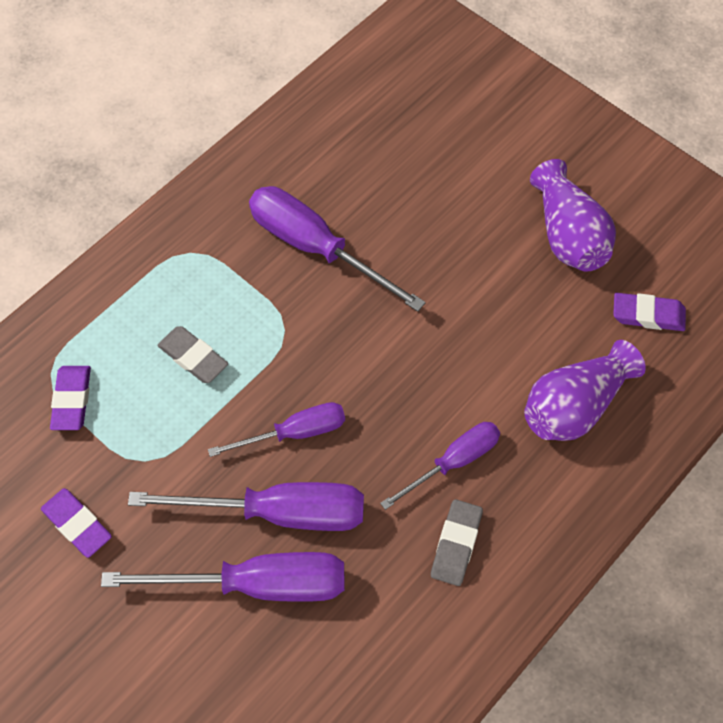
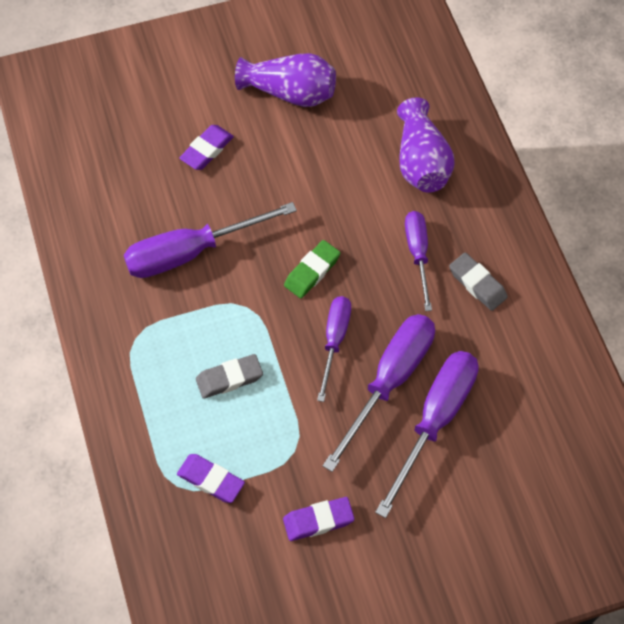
camera: 60 degrees left, 0 degrees up
(364, 369) = (312, 271): none -> green eraser
(648, 315) = (382, 83): purple eraser -> purple eraser (207, 150)

